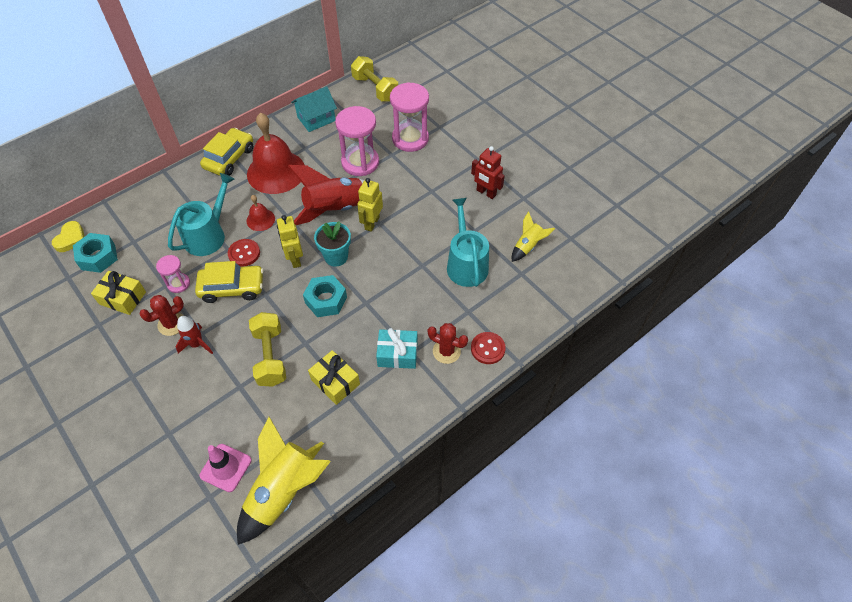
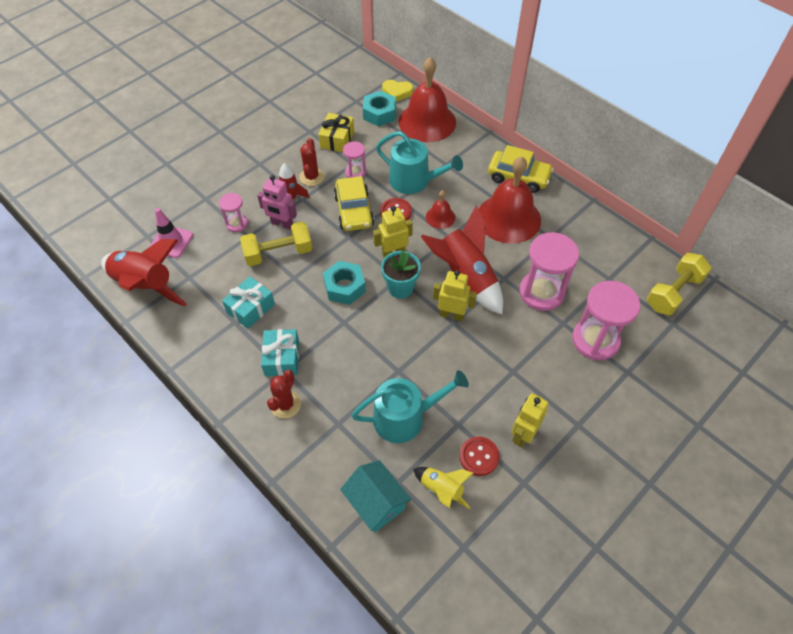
camera: 85 degrees right, 0 degrees up
(128, 217) = (427, 122): none -> red bell
(171, 324) = (311, 177): red cactus -> red cactus turned 45 degrees clockwise
(218, 398) = (237, 224): none -> pink hourglass
(231, 353) = (282, 224): none -> pink robot
(284, 491) = (146, 286): yellow rocket -> red rocket
(316, 119) = (600, 241): turquoise house -> turquoise house (376, 503)
(335, 382) = (250, 308): yellow gift -> turquoise gift
(486, 193) = (523, 435): red robot -> yellow robot
(487, 348) = (289, 447): red button -> red button (479, 456)

